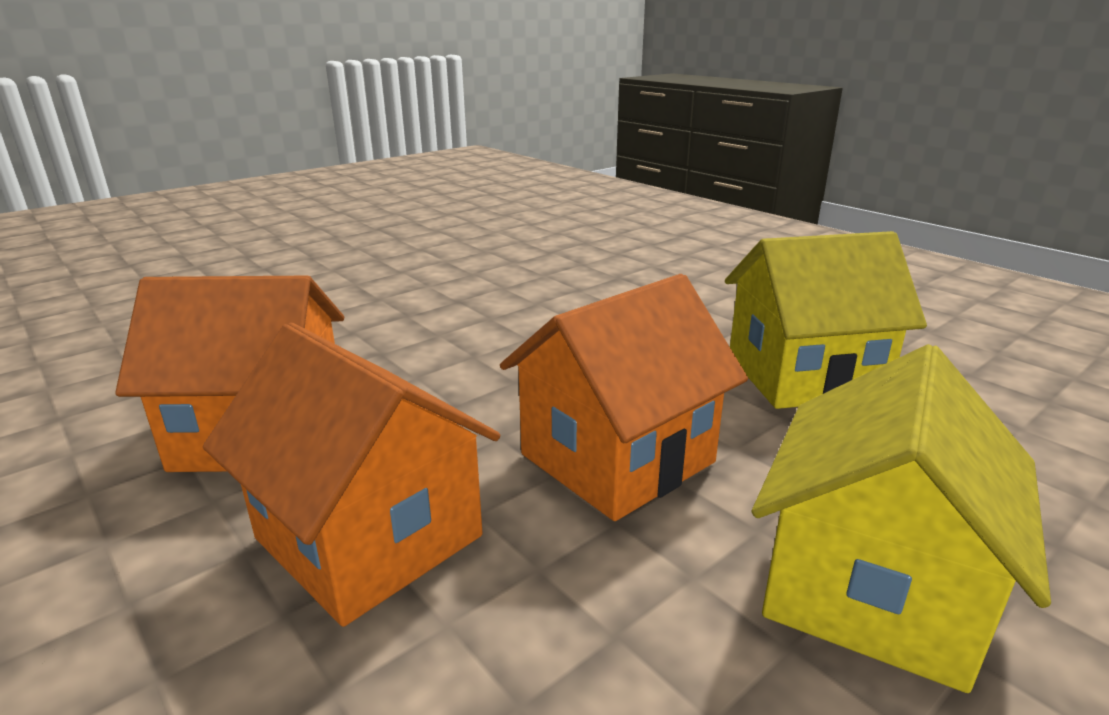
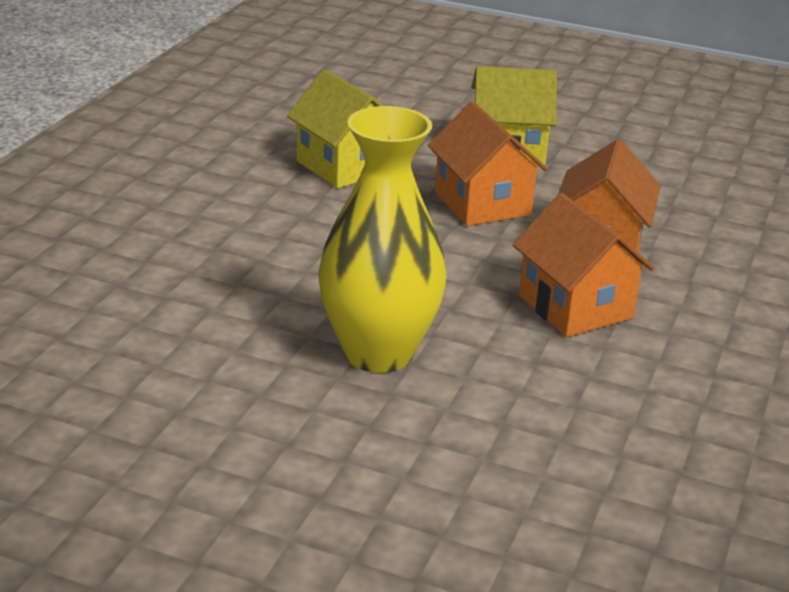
camera: 120 degrees left, 5 degrees up
(361, 303) = (378, 353): none -> yellow vase
(617, 458) = (482, 204): orange house -> orange house turned 45 degrees clockwise

